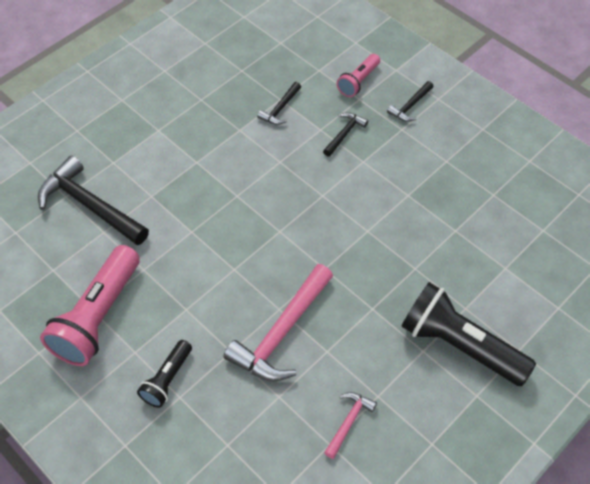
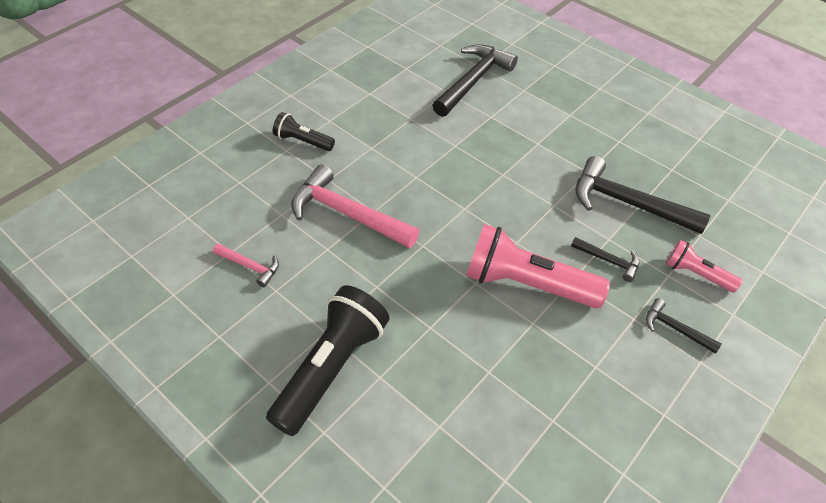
camera: 85 degrees right, 5 degrees down
(98, 316) = (362, 97): pink flashlight -> pink flashlight (526, 284)
(280, 109) = (627, 203): black hammer -> black hammer, size x2.02

